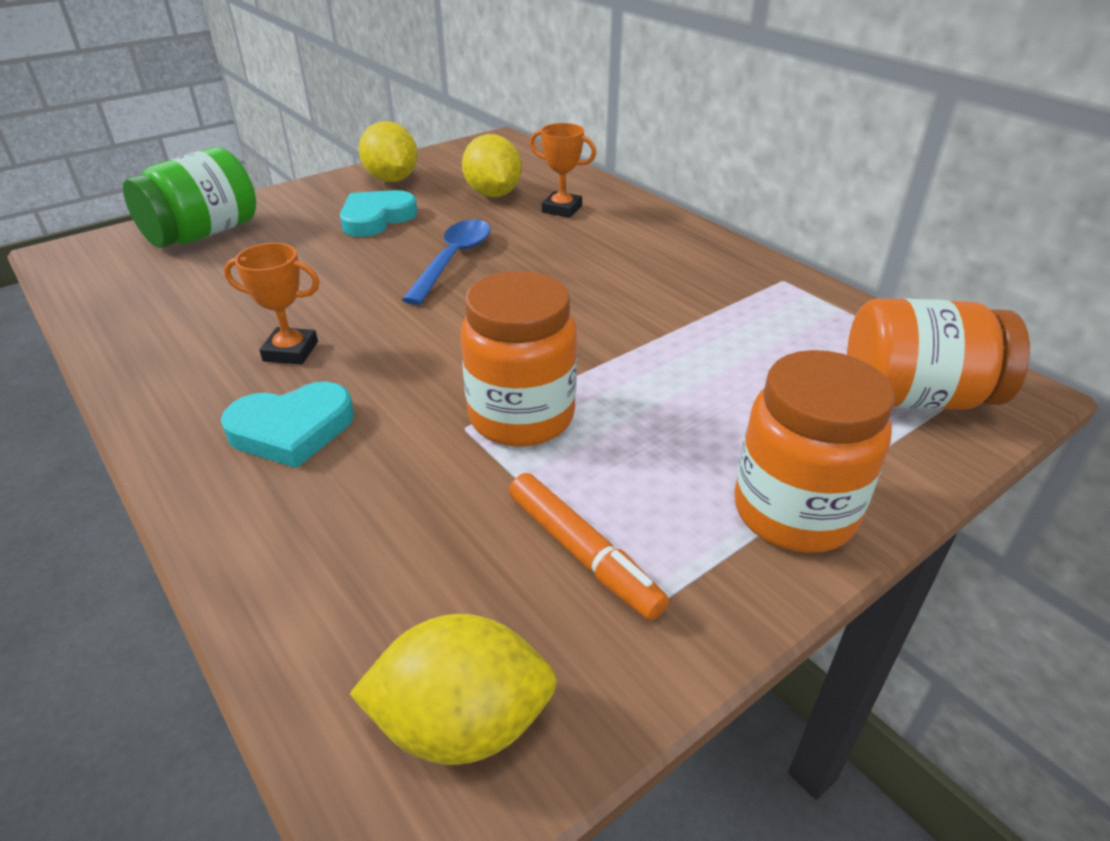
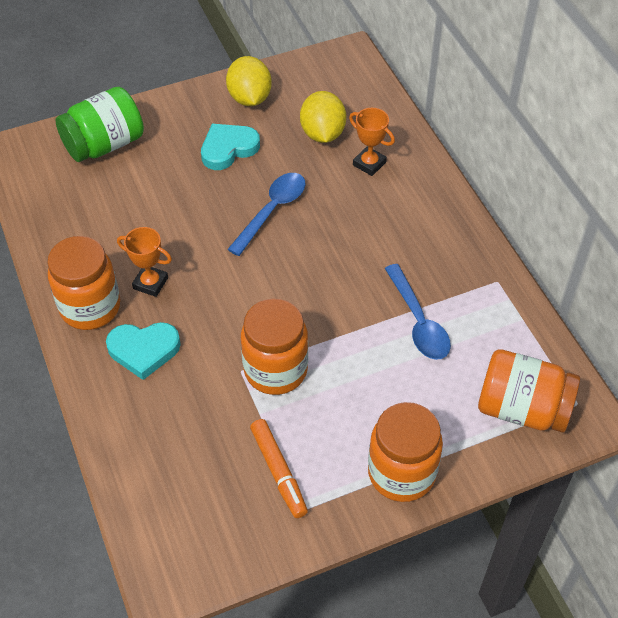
camera: 15 degrees right, 15 degrees up
(192, 393) = (90, 307): none -> orange jar
(462, 724) = (196, 545): yellow lemon -> none
(706, 331) = (418, 322): none -> blue spoon

